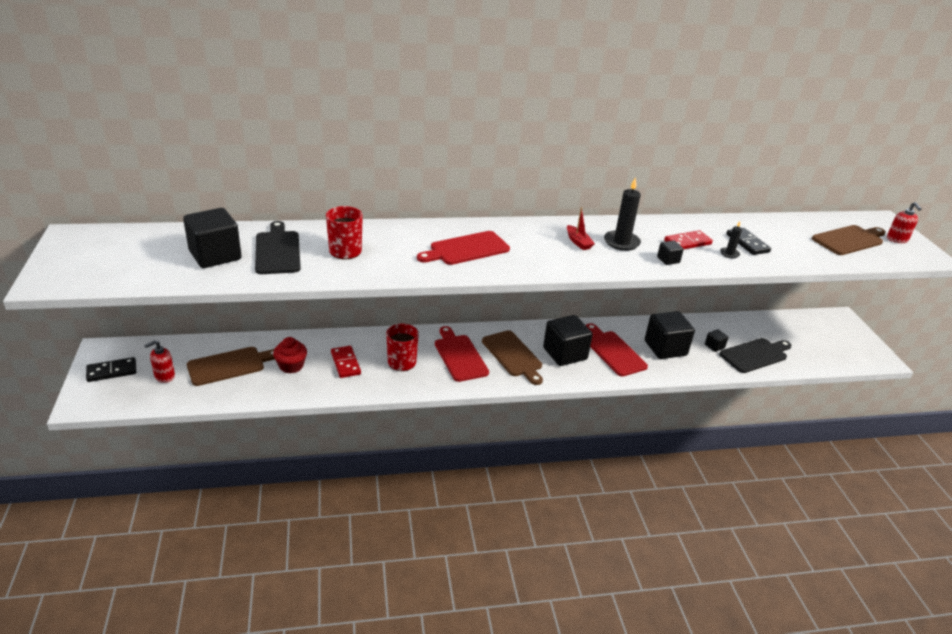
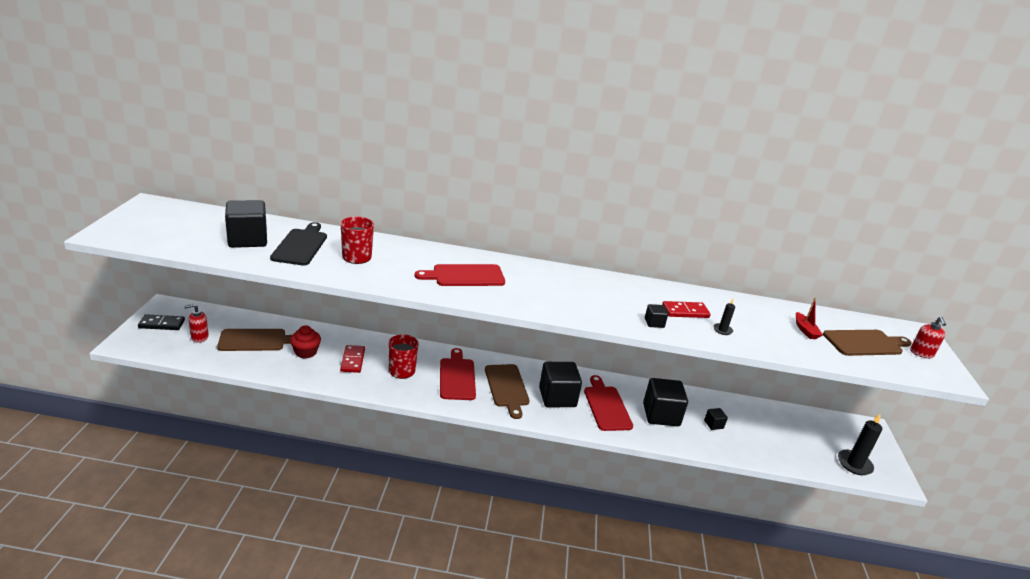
camera: 15 degrees right, 5 degrees down
(578, 242) = (575, 290): red boat -> red boat (805, 330)
(621, 242) = (617, 298): black candle -> black candle (854, 464)
(747, 243) = (748, 324): black domino -> none
(755, 355) = (753, 442): black cutting board -> none

